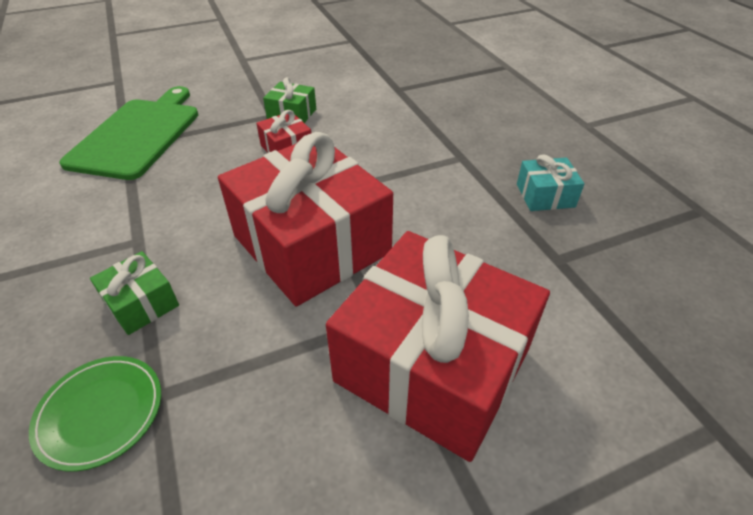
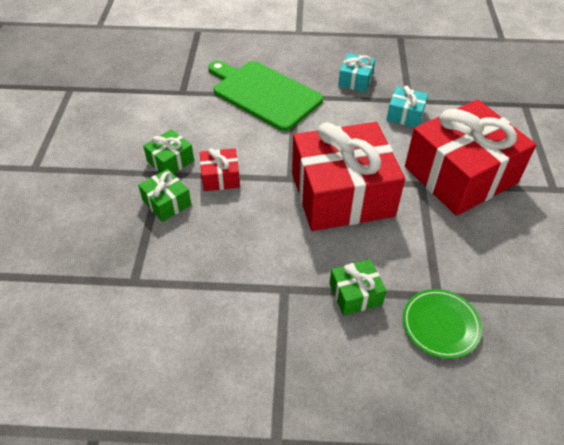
camera: 65 degrees left, 5 degrees up
(138, 135) = (121, 270): green cutting board -> green cutting board (264, 94)
(233, 130) = (167, 203): none -> green gift
(519, 263) = (405, 115): none -> turquoise gift

